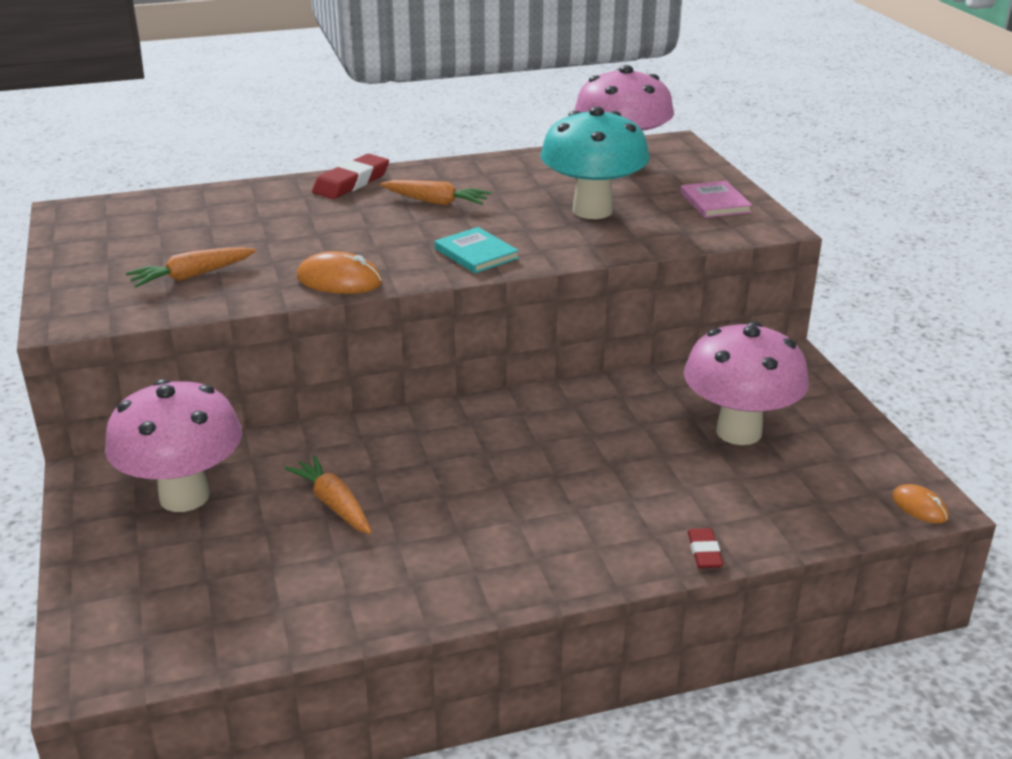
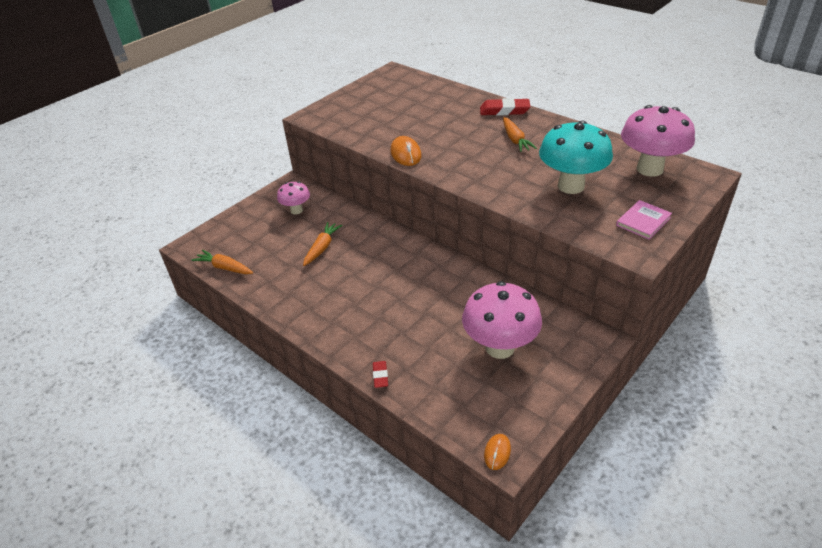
camera: 60 degrees right, 10 degrees up
(184, 496) = (296, 210): pink mushroom -> pink mushroom, size x0.56
(192, 276) = (370, 121): orange carrot -> orange carrot (224, 268)
(476, 253) = (475, 174): turquoise book -> none
(704, 552) = (380, 376): red eraser -> red eraser turned 60 degrees counterclockwise

